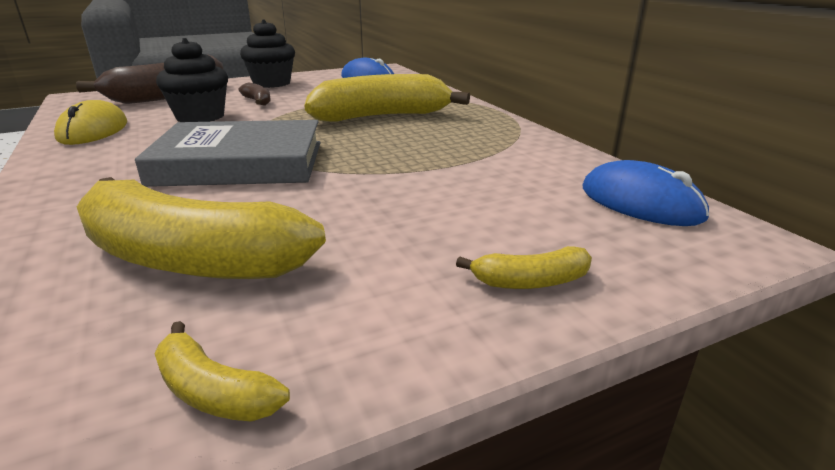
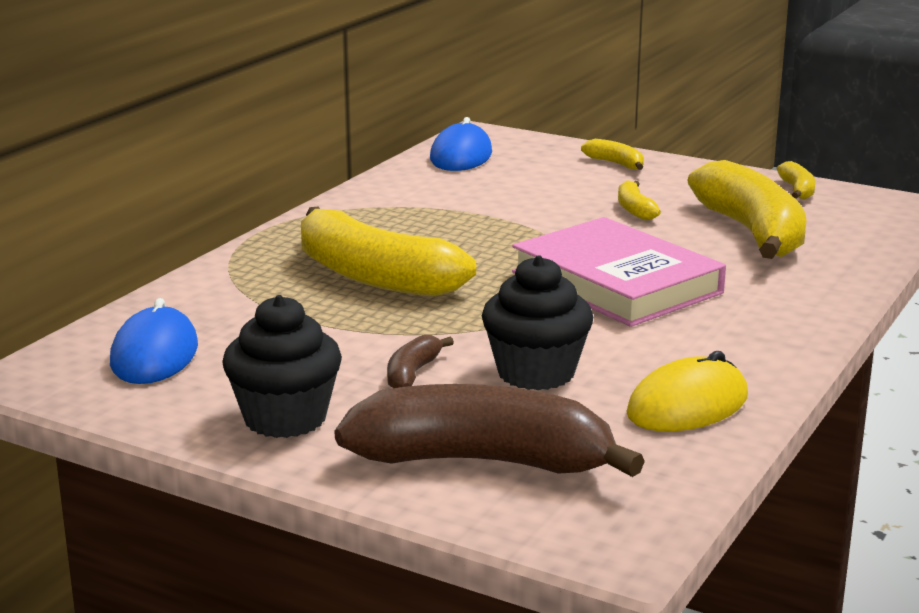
camera: 125 degrees left, 5 degrees down
(240, 163) = (616, 283): grey book -> pink book
(357, 226) = (635, 209): none -> yellow banana

